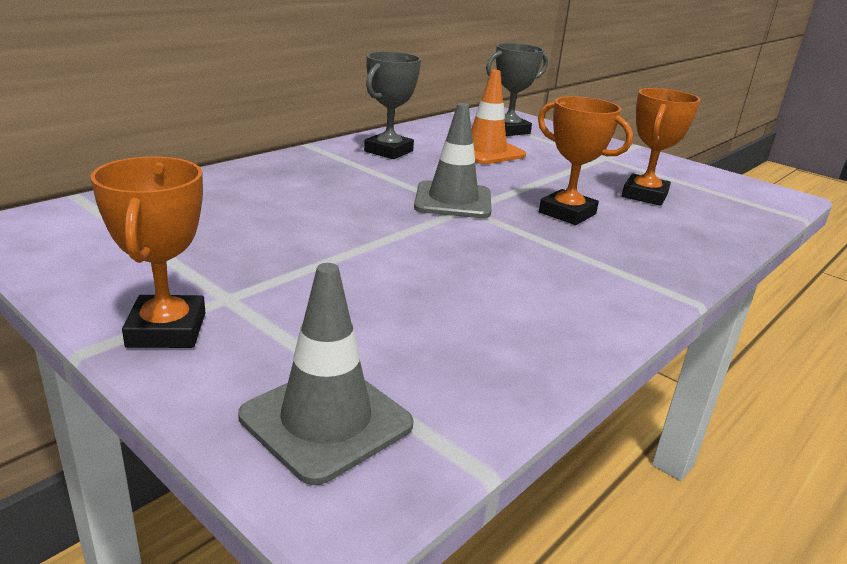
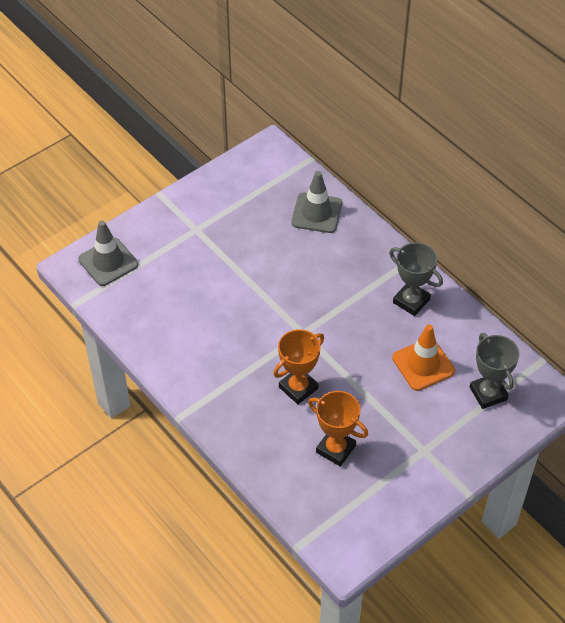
camera: 100 degrees right, 25 degrees up
(167, 330) = (171, 213): orange trophy -> none
(453, 201) = (315, 327): grey traffic cone -> grey traffic cone (316, 213)

